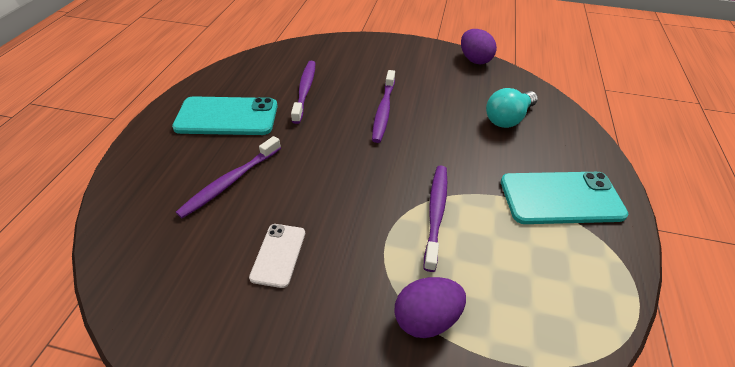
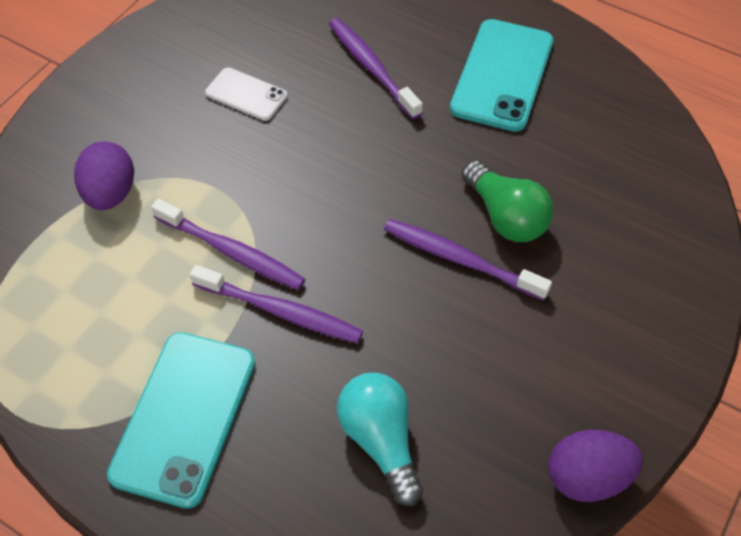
camera: 110 degrees right, 10 degrees up
(305, 90) = (544, 170): purple toothbrush -> purple toothbrush (280, 311)
(345, 99) = (505, 216): none -> green light bulb

